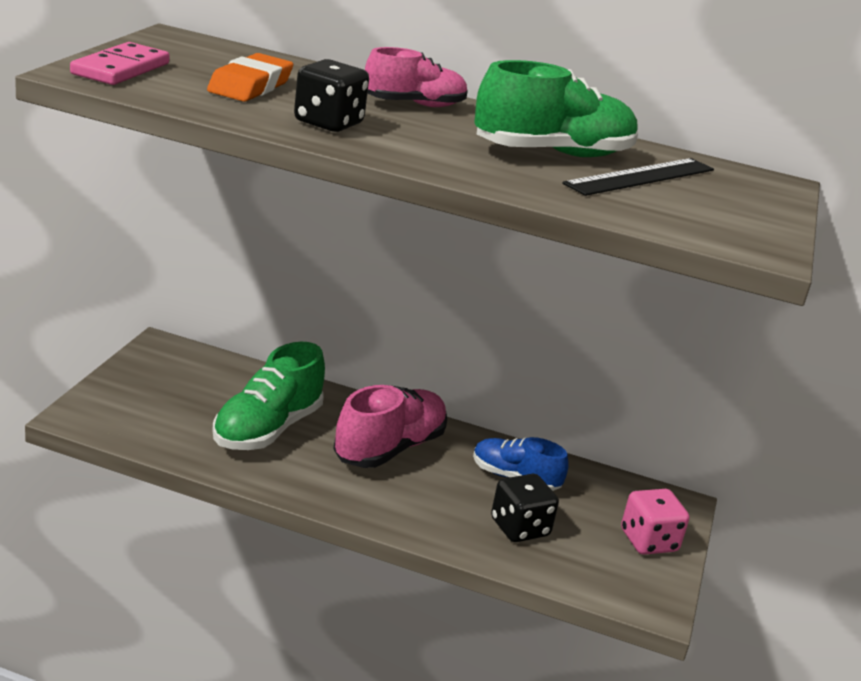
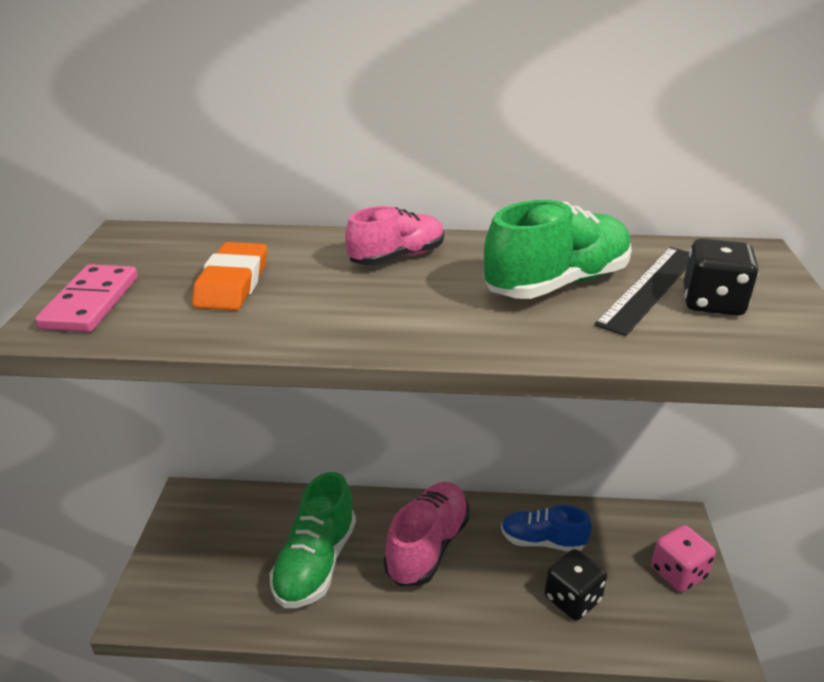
camera: 10 degrees left, 5 degrees up
(328, 123) = (333, 314): black dice -> black dice (712, 303)

